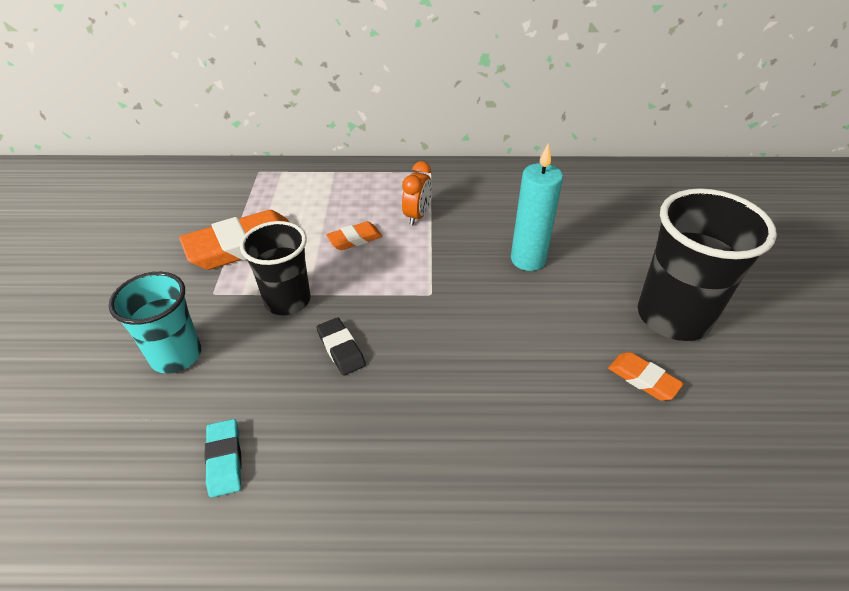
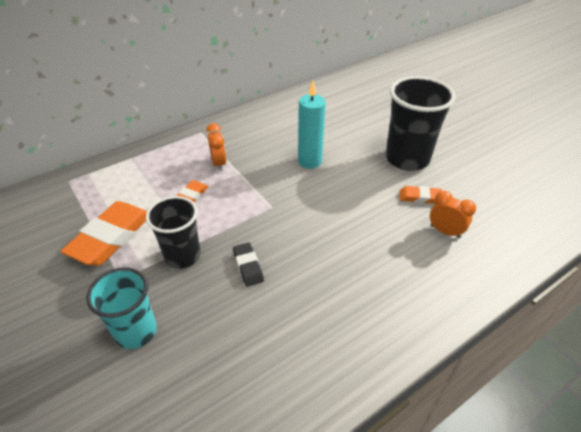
camera: 35 degrees left, 0 degrees up
(224, 460) = (238, 370): turquoise eraser -> none
(341, 349) = (248, 266): black eraser -> black eraser turned 45 degrees clockwise
(638, 447) = (445, 231): none -> orange clock

